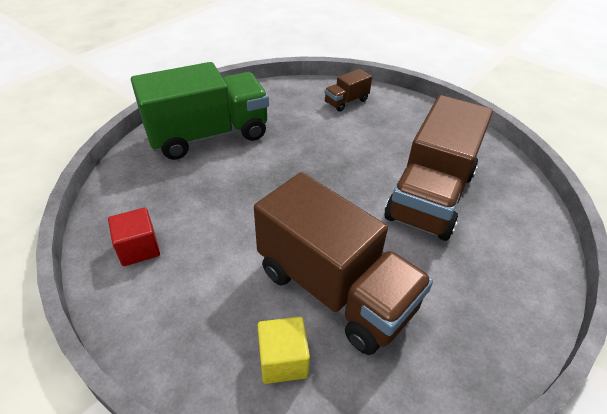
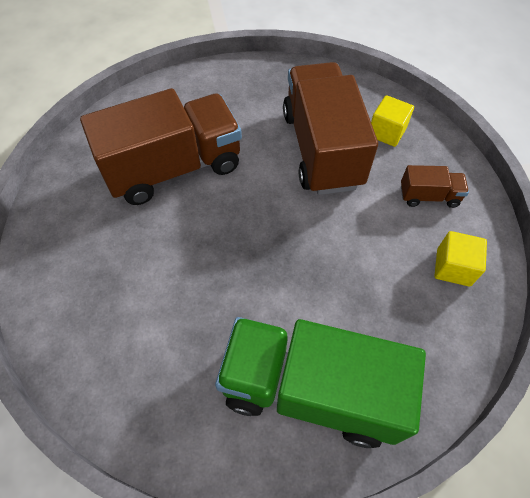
camera: 140 degrees left, 15 degrees up
(138, 248) = (453, 267): red cube -> yellow cube
(346, 101) = (96, 338): brown truck -> brown truck (428, 196)

